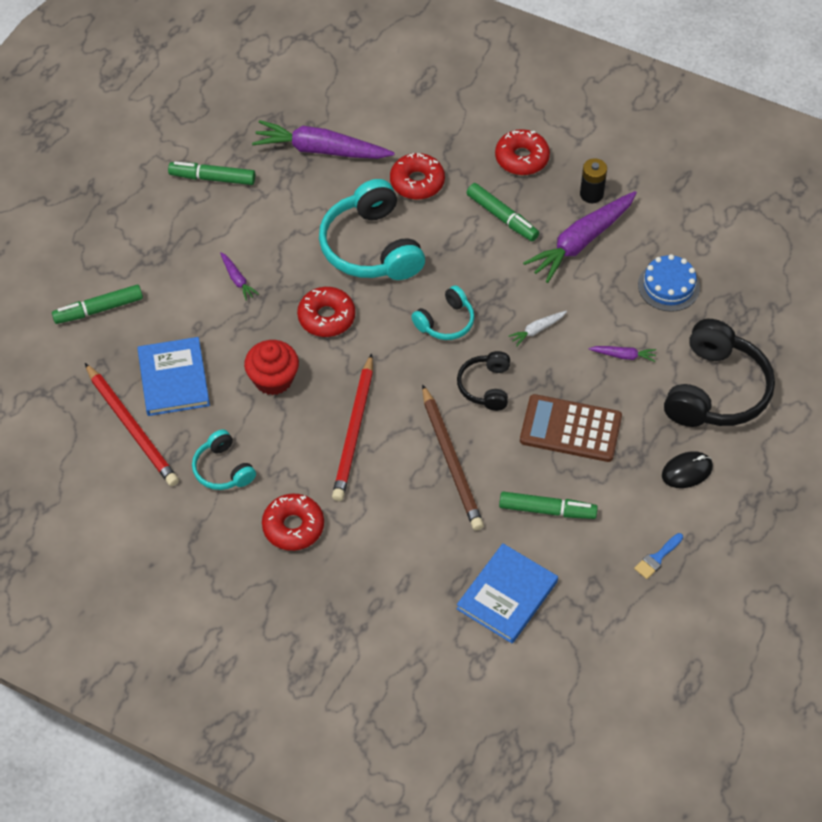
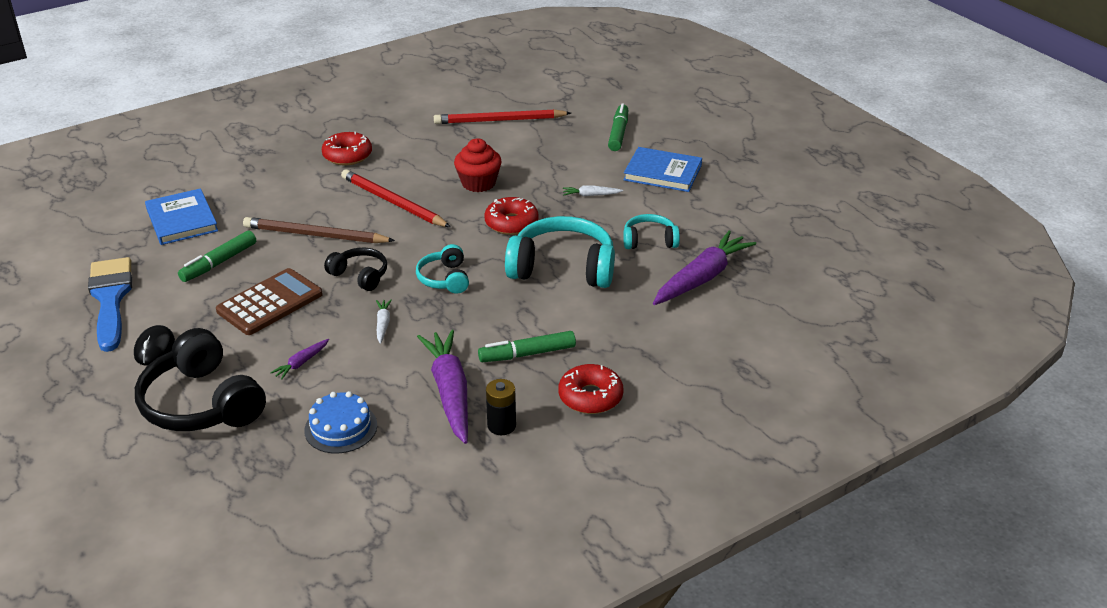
camera: 120 degrees right, 20 degrees down
(173, 379) = (523, 145): blue book -> blue book (662, 173)
(212, 178) = (712, 214): green marker -> none
(223, 469) = (425, 143): turquoise headphones -> turquoise headphones (649, 241)
(237, 279) = (591, 195): purple carrot -> white carrot
(417, 182) = (616, 319): red donut -> none
(657, 558) = (110, 299): blue brush -> blue brush, size x2.44

